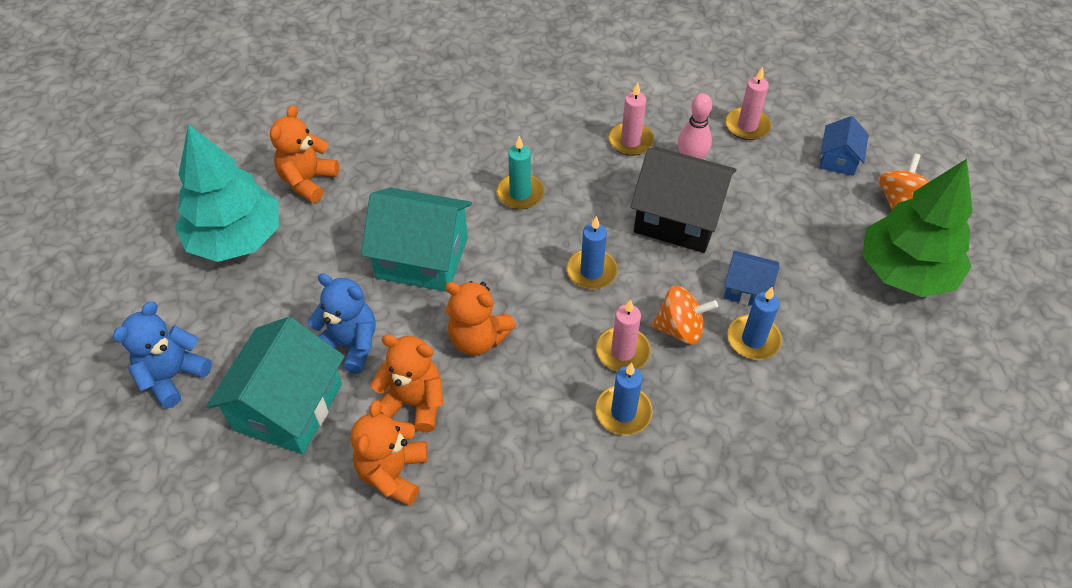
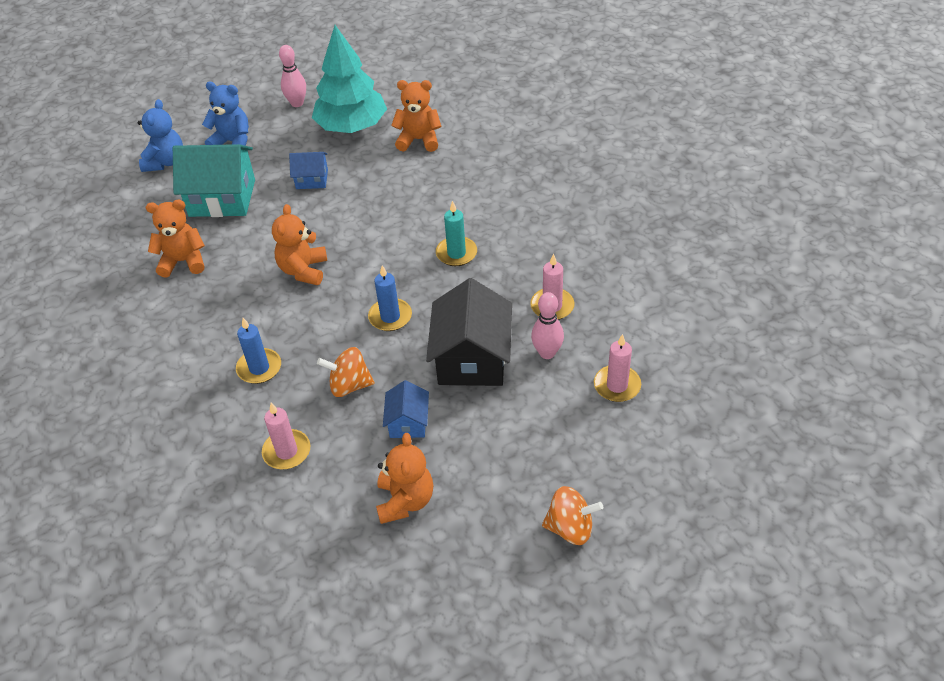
camera: 75 degrees right, 5 degrees down
(142, 287) = (297, 103): none -> pink bowling pin
(350, 345) = (279, 209): blue teddy bear -> blue teddy bear (165, 162)
(414, 402) = (240, 254): orange teddy bear -> orange teddy bear (405, 501)
(422, 258) = (368, 219): turquoise house -> none
(623, 352) = (315, 355): pink candle -> pink candle (287, 451)
(680, 329) = (349, 385): orange spinning top -> orange spinning top turned 105 degrees clockwise
(753, 339) = (353, 437): blue candle -> none
(838, 159) = (606, 467): blue house -> blue house (312, 179)
(906, 271) = (474, 544): green tree -> none

